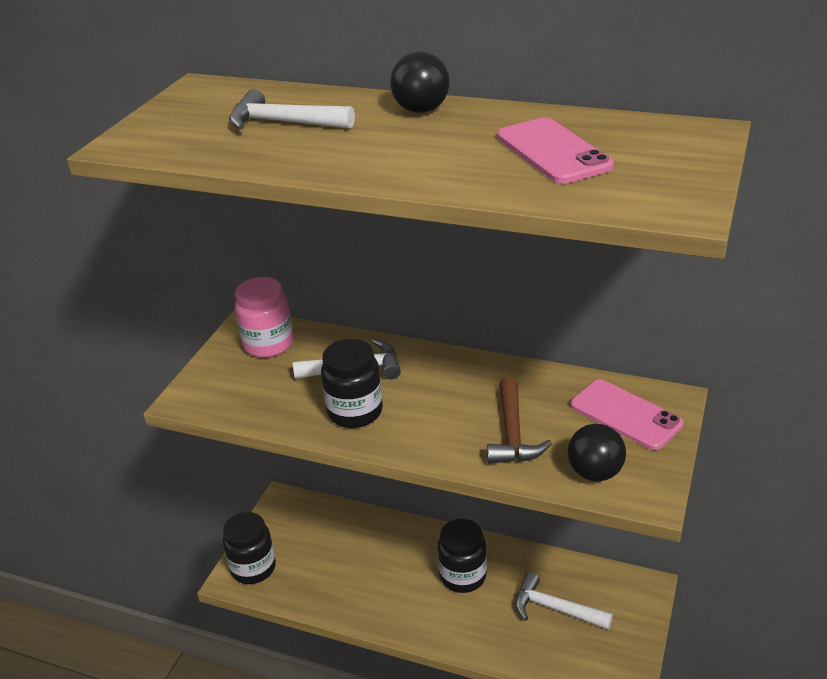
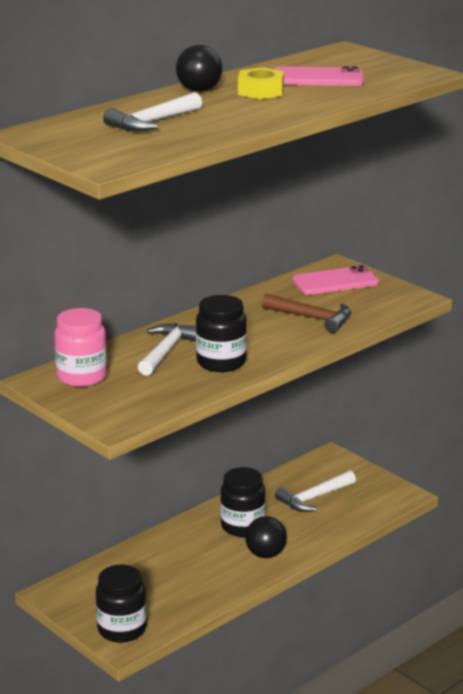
camera: 65 degrees left, 10 degrees down
(456, 138) = (260, 91): none -> yellow nut
(595, 473) = (379, 306): black ball -> black ball (265, 554)

